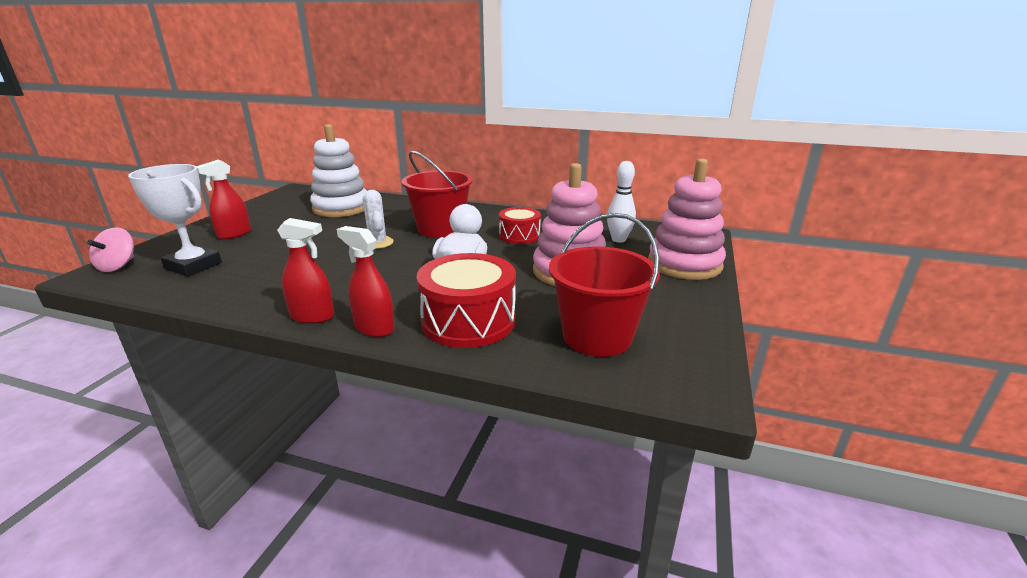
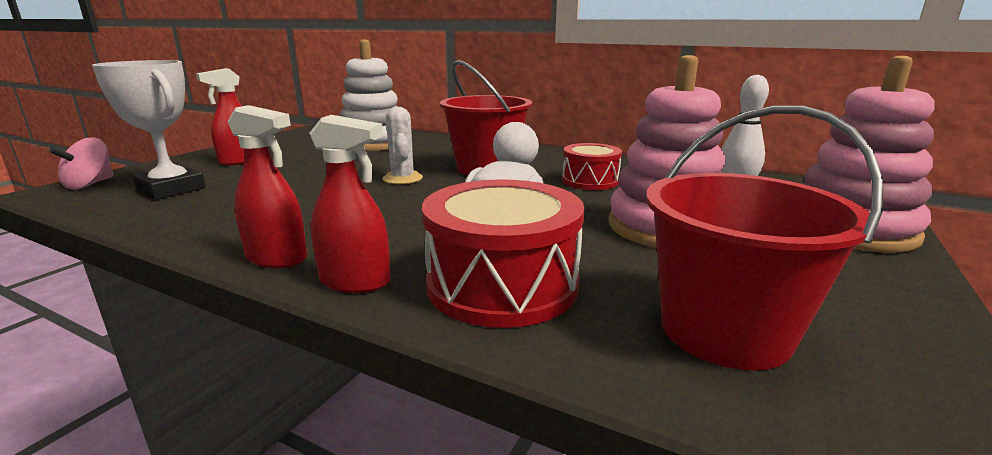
camera: 10 degrees right, 5 degrees down
(374, 328) = (355, 282): red spray bottle -> red spray bottle turned 150 degrees clockwise

